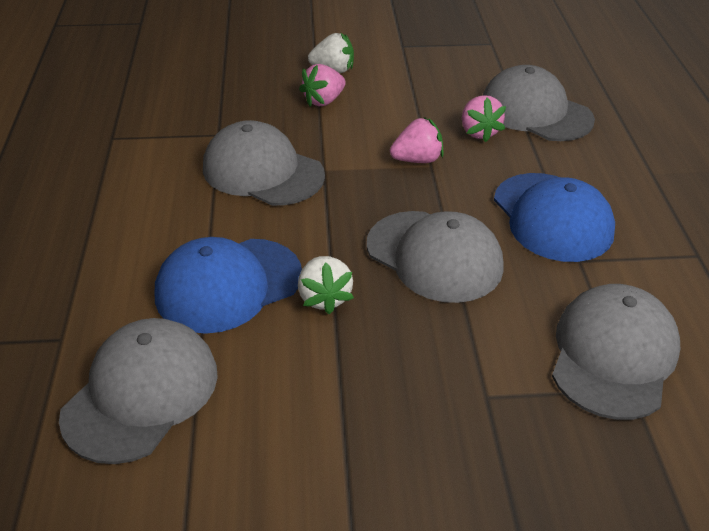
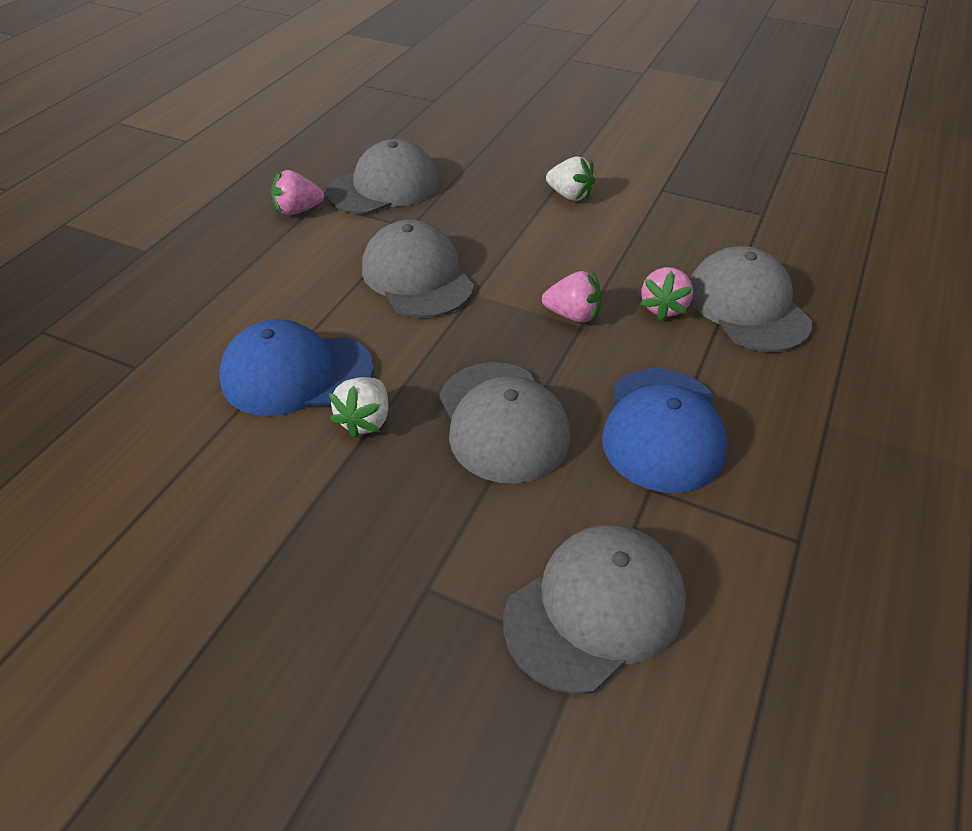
camera: 30 degrees right, 5 degrees up
(141, 393) = (148, 442): grey cap -> grey cap (384, 187)
(323, 101) = (533, 224): pink strawberry -> pink strawberry (298, 210)

